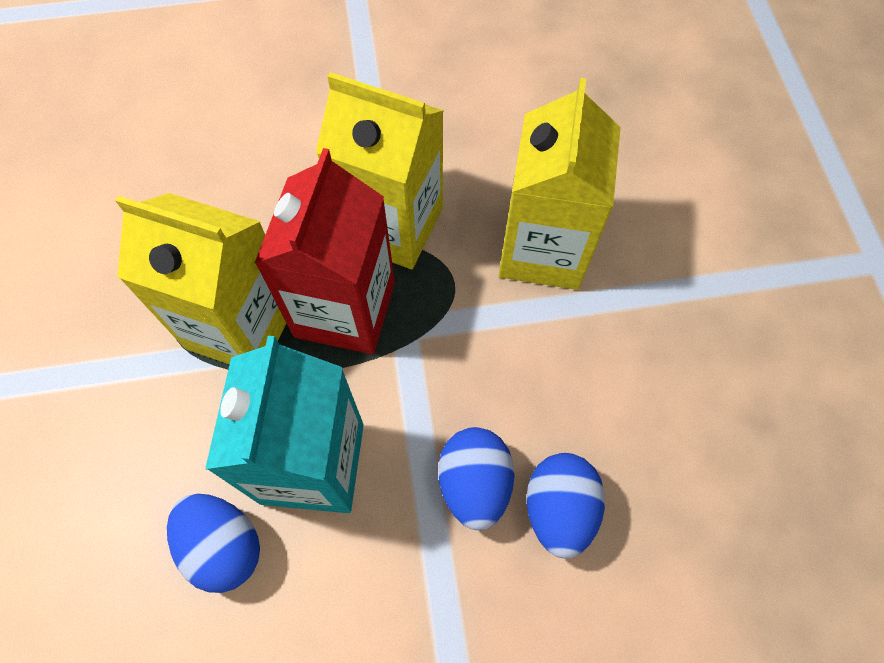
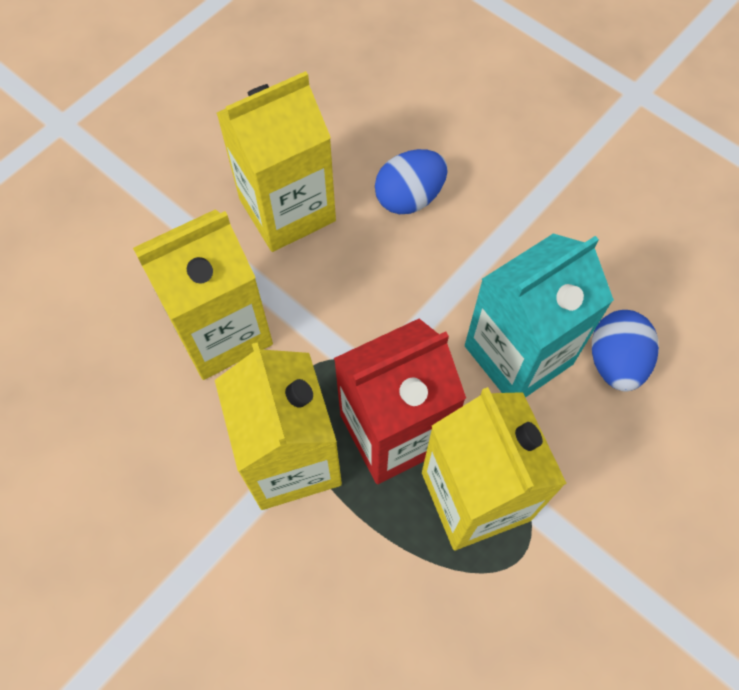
camera: 130 degrees left, 0 degrees up
(474, 484) = (438, 252): blue egg -> none
(631, 383) = (287, 210): none -> yellow carton

